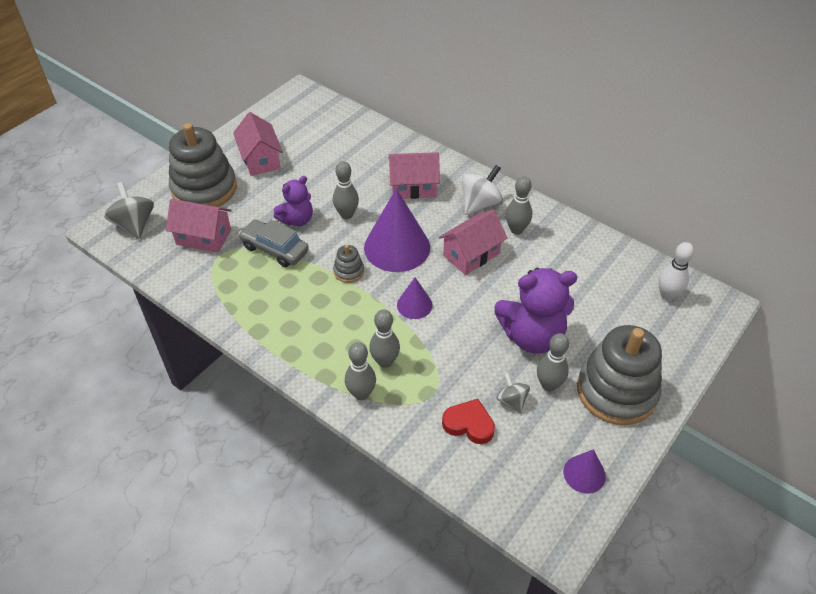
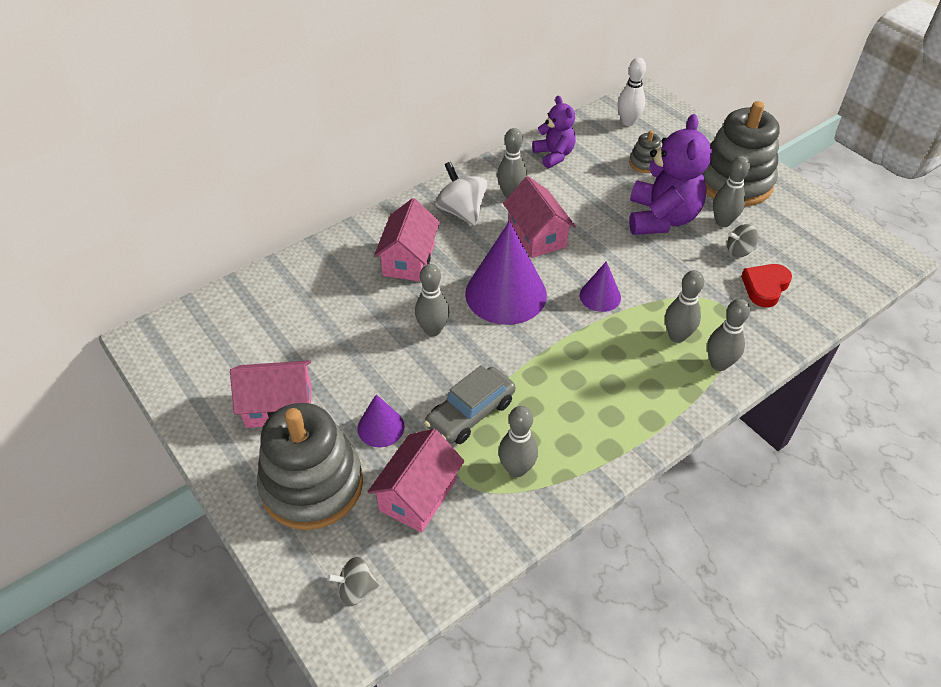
camera: 75 degrees left, 0 degrees up
(134, 225) = (356, 589): grey spinning top -> grey spinning top, size x0.60
(232, 281) = (516, 469): none -> grey bowling pin
(297, 220) = (423, 382): purple teddy bear -> purple teddy bear (554, 155)
(348, 271) = (532, 344): grey stacking toy -> grey stacking toy (644, 163)
(584, 474) = (822, 225): purple cone -> purple cone (381, 427)

